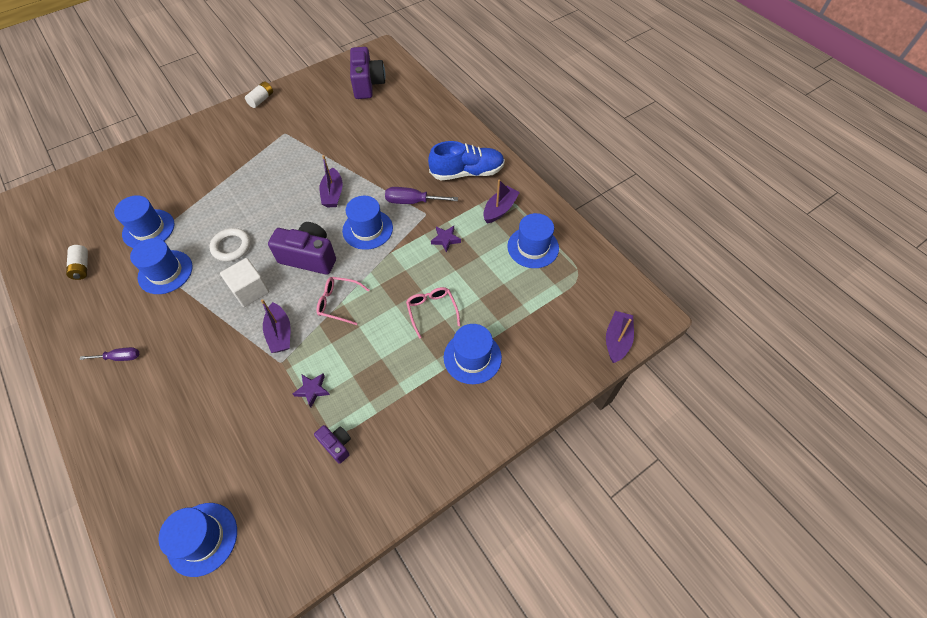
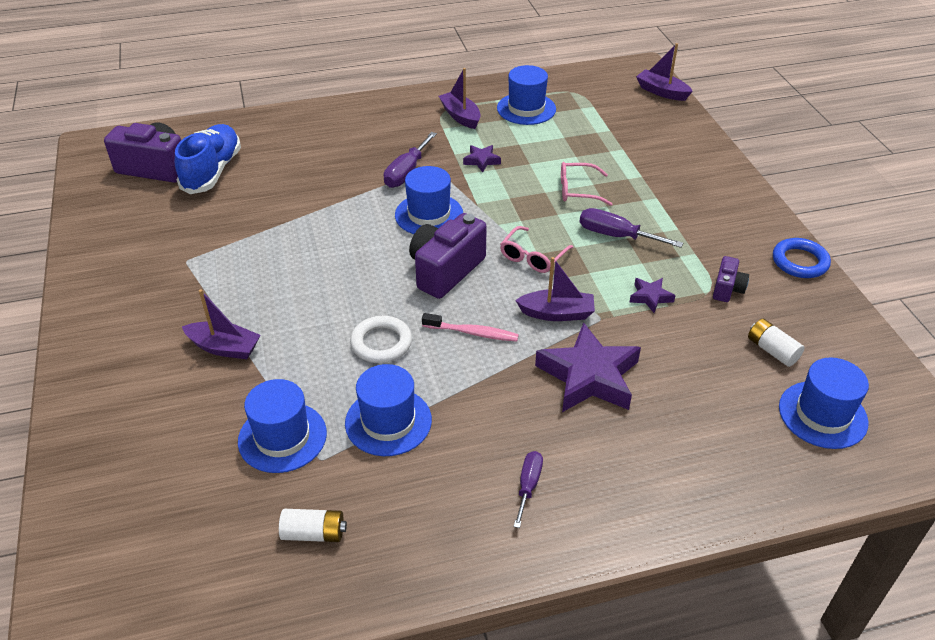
camera: 70 degrees left, 15 degrees down
(219, 368) = (589, 376): none -> purple star
(250, 290) = (472, 333): white cube -> pink toothbrush
(261, 100) = (84, 275): white battery -> white battery (772, 350)
(333, 194) = (346, 233): purple boat -> purple boat (224, 348)
(336, 445) = (727, 289): purple camera -> purple camera turned 135 degrees clockwise
(381, 350) = (616, 236): none -> purple screwdriver
(390, 501) = (800, 262): none -> blue ring
(467, 172) = (388, 125): blue shoe -> blue shoe (212, 171)
(472, 357) = (649, 176): blue hat -> none

